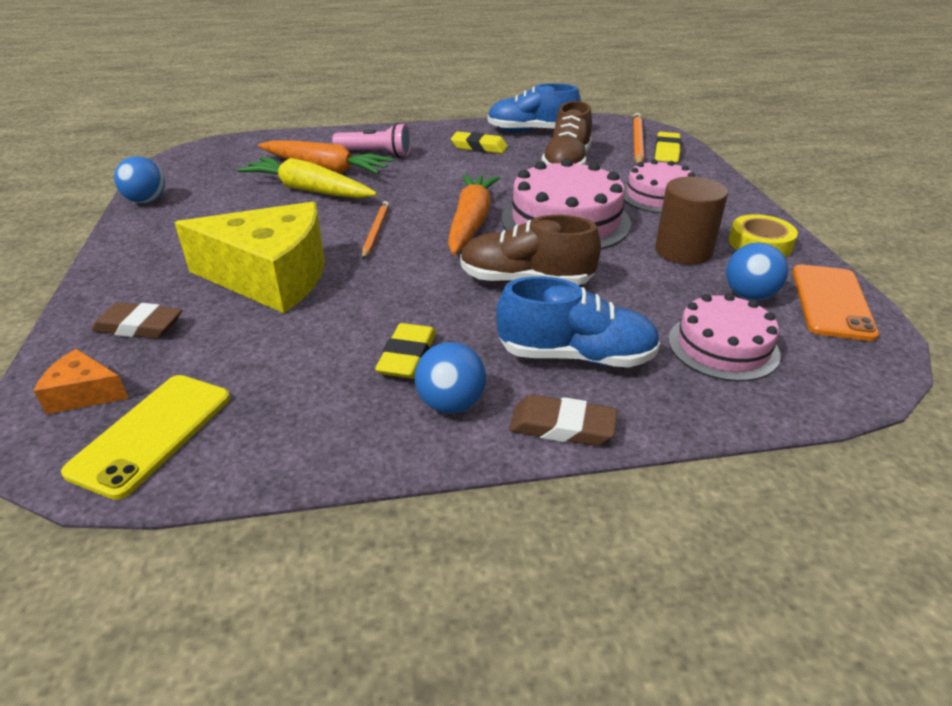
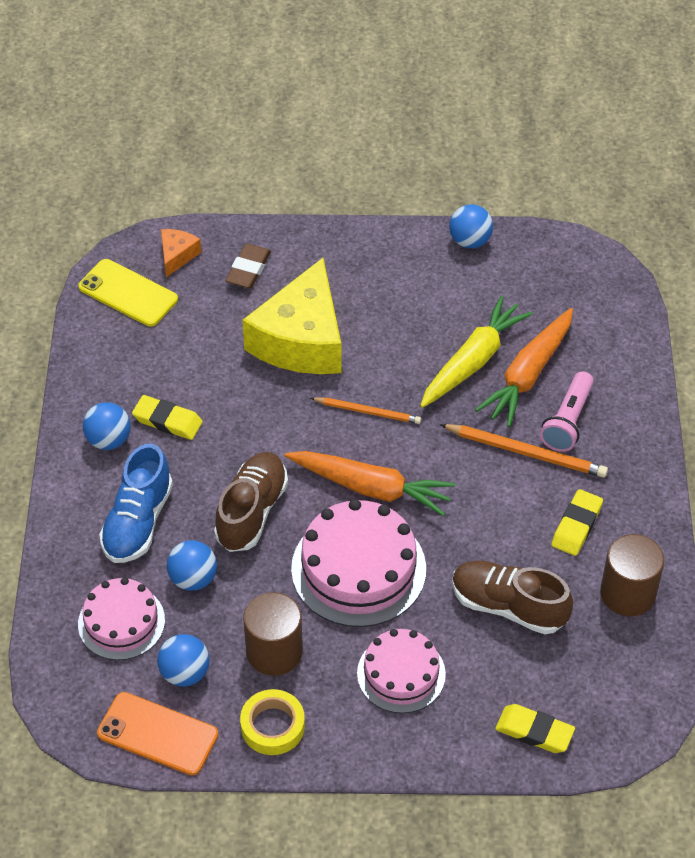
camera: 100 degrees right, 15 degrees up
(531, 131) = (627, 593): blue shoe -> brown cylinder
(562, 426) = (68, 496): brown eraser -> none
(632, 305) = (193, 579): none -> blue ball
(637, 142) = (571, 707): orange pencil -> orange pencil (525, 452)

